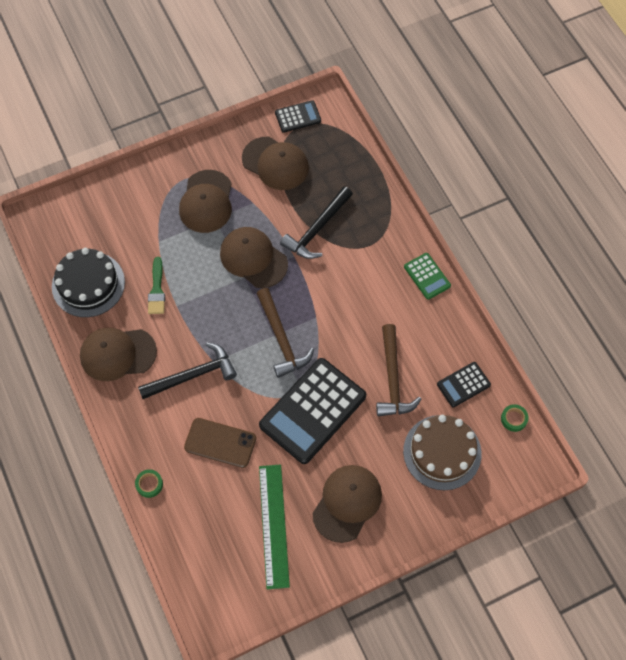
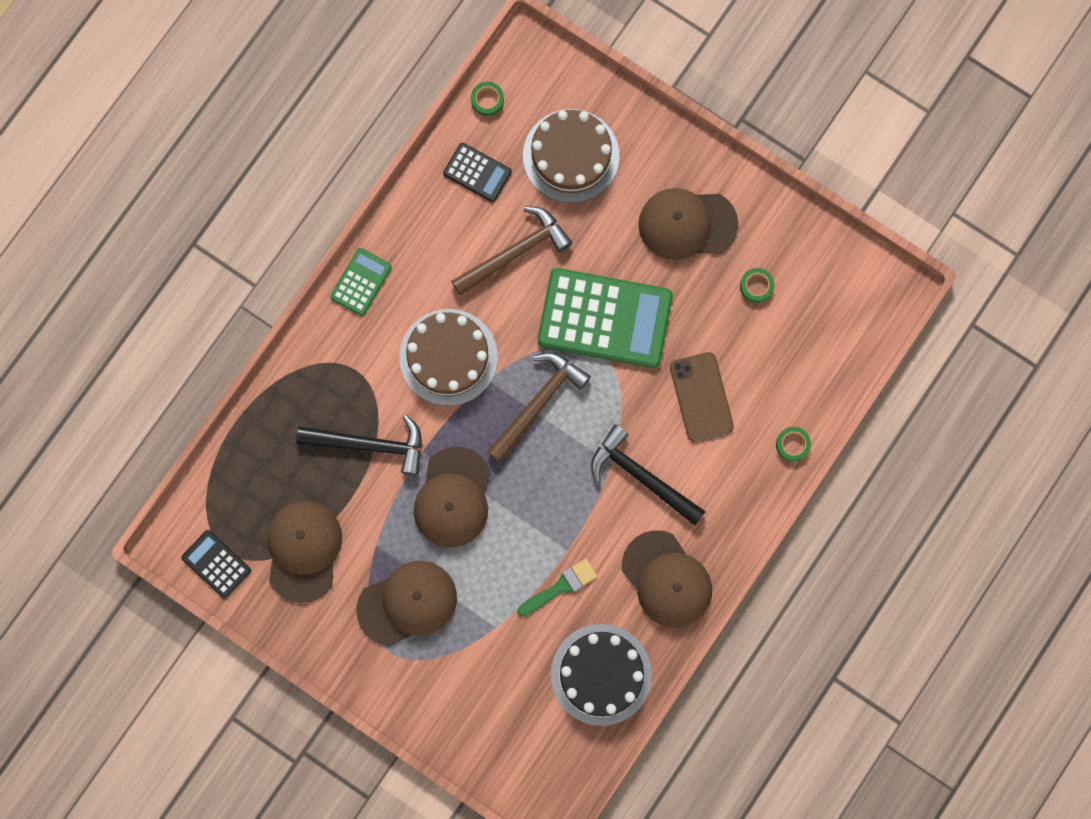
camera: 120 degrees left, 15 degrees up
(274, 525) = (756, 286): green ruler -> green tape
(312, 411) = (605, 318): black calculator -> green calculator
(345, 301) = (448, 357): none -> brown cake

